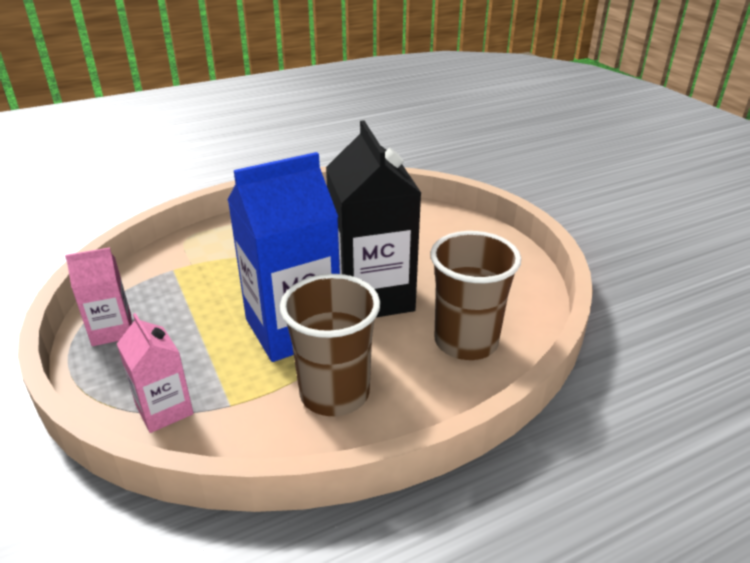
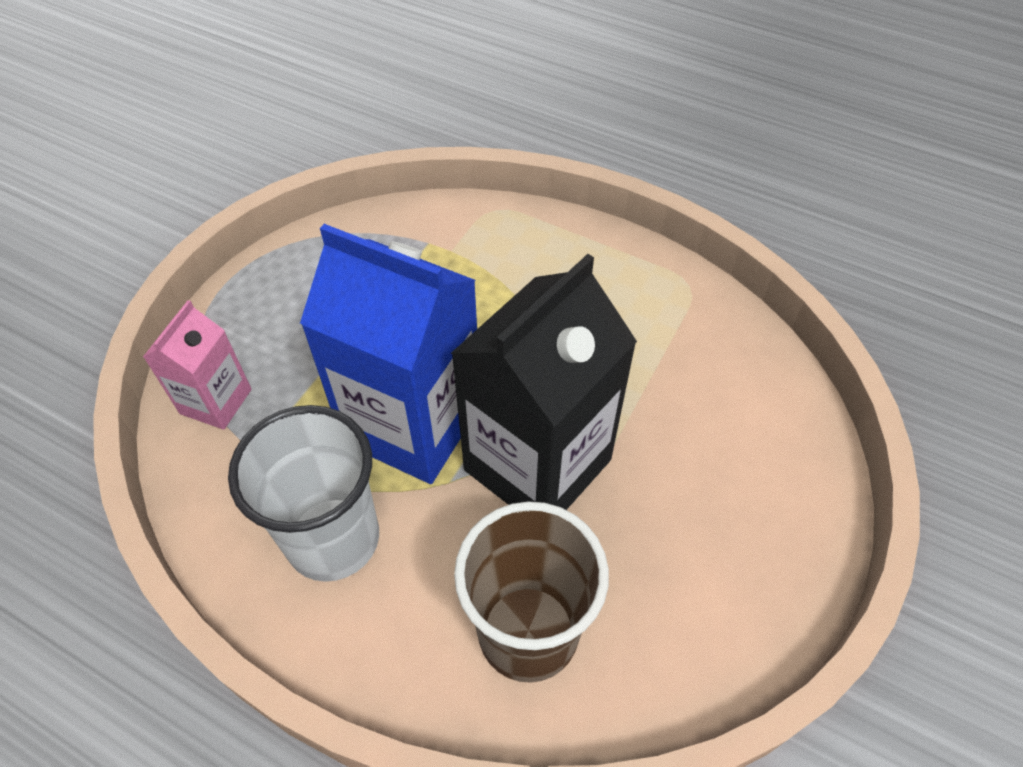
camera: 55 degrees right, 20 degrees up
(112, 330) = (297, 272): pink carton -> none
(334, 393) = (333, 538): brown cup -> white cup

